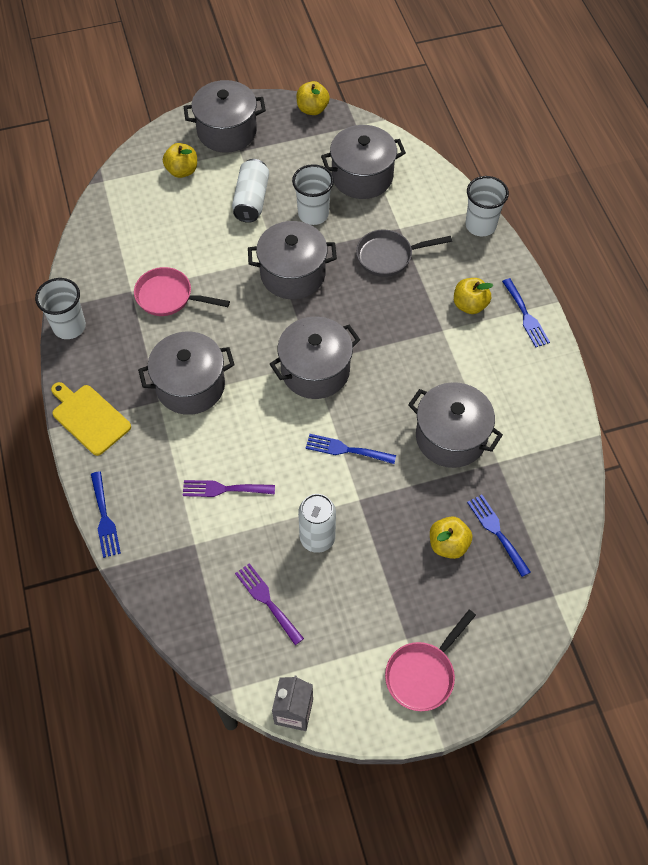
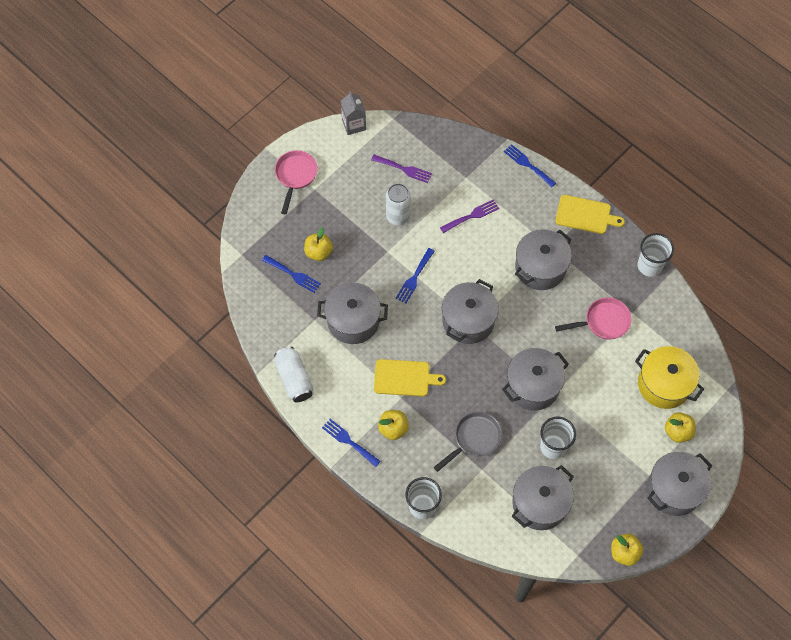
camera: 150 degrees right, 5 degrees up
(159, 213) = (664, 384): none -> yellow pot
(251, 200) = (607, 433): white can -> white can (294, 379)
(346, 449) = (414, 278): blue fork -> blue fork turned 135 degrees clockwise
(427, 347) = (404, 378): none -> yellow cutting board

